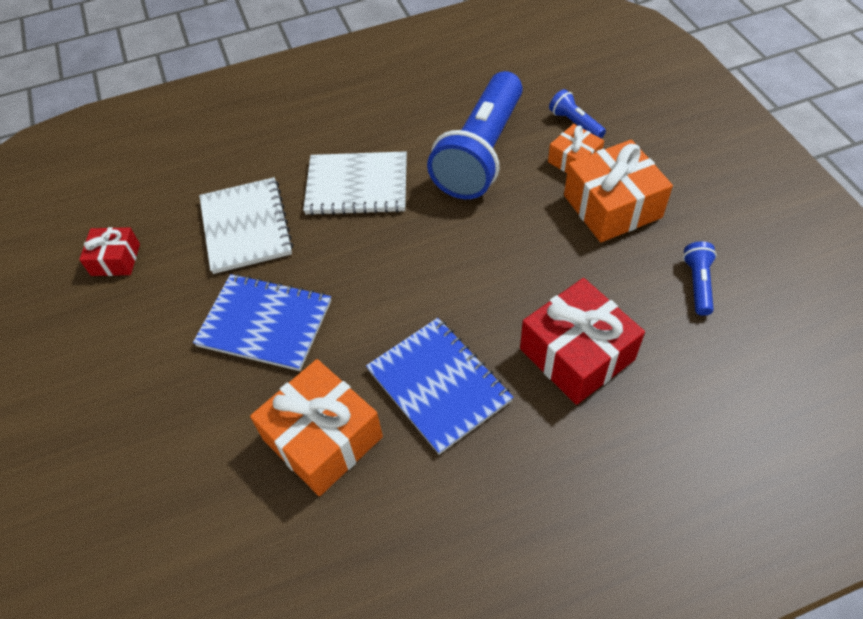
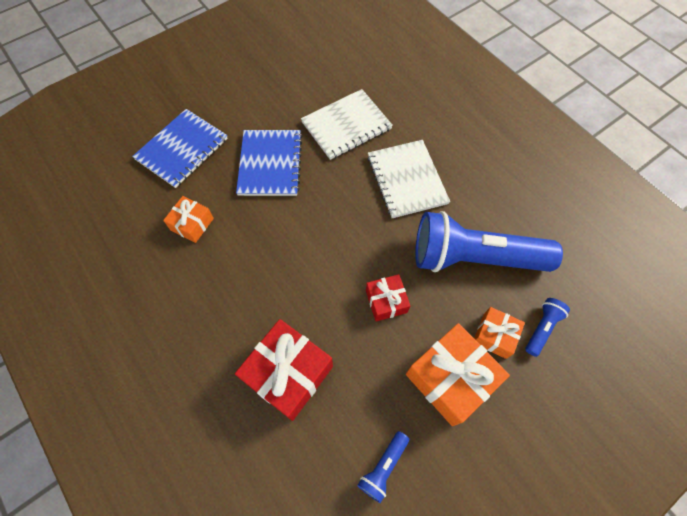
camera: 70 degrees right, 10 degrees up
(115, 259) = (300, 68): red gift -> red gift (386, 301)
(323, 438) = (192, 224): orange gift -> orange gift, size x0.56
(438, 385) = (242, 282): blue notebook -> blue notebook (182, 149)
(697, 284) = (383, 467): blue flashlight -> blue flashlight turned 135 degrees clockwise

